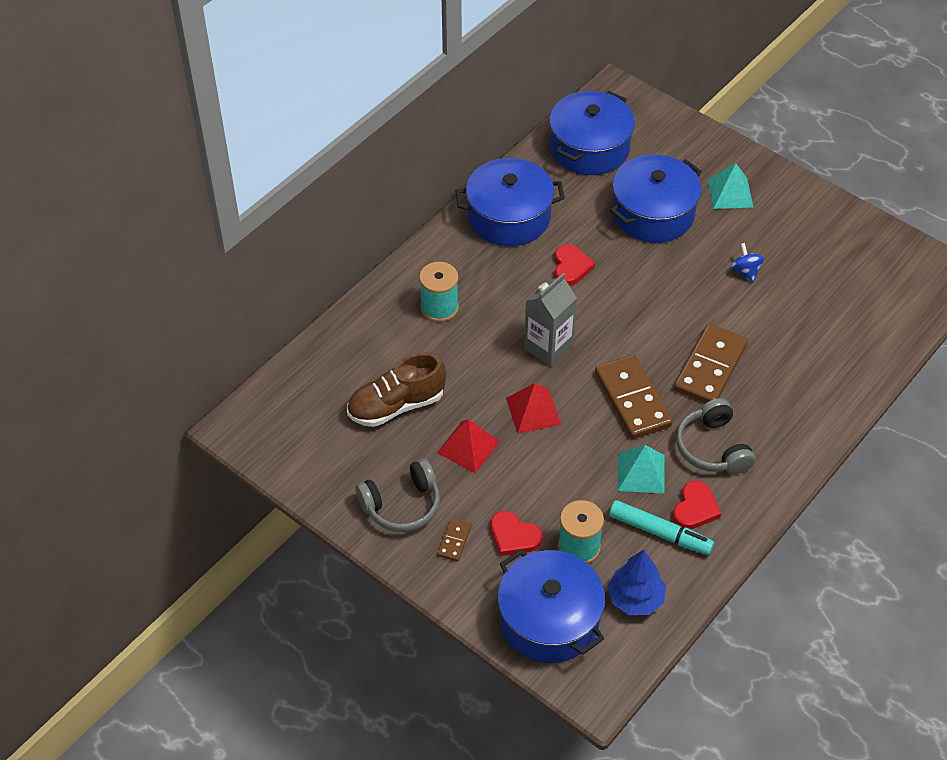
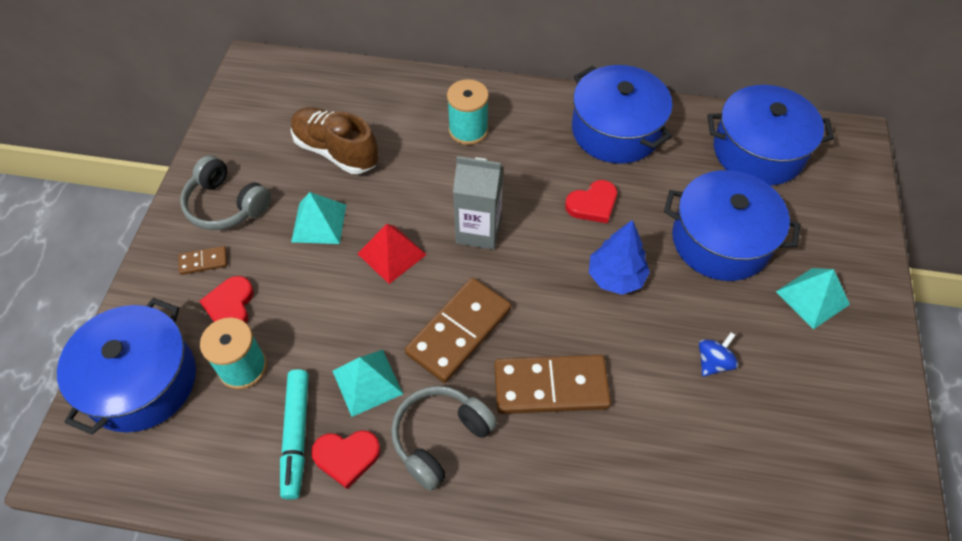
camera: 60 degrees right, 5 degrees up
(468, 447) = (319, 223): red pyramid -> turquoise pyramid
(635, 598) = (199, 450): blue tree -> blue tree (615, 277)

